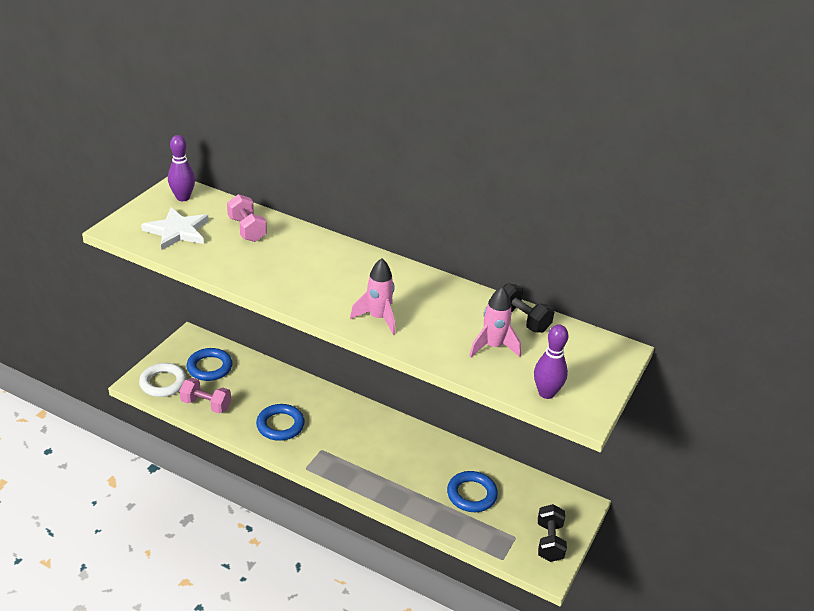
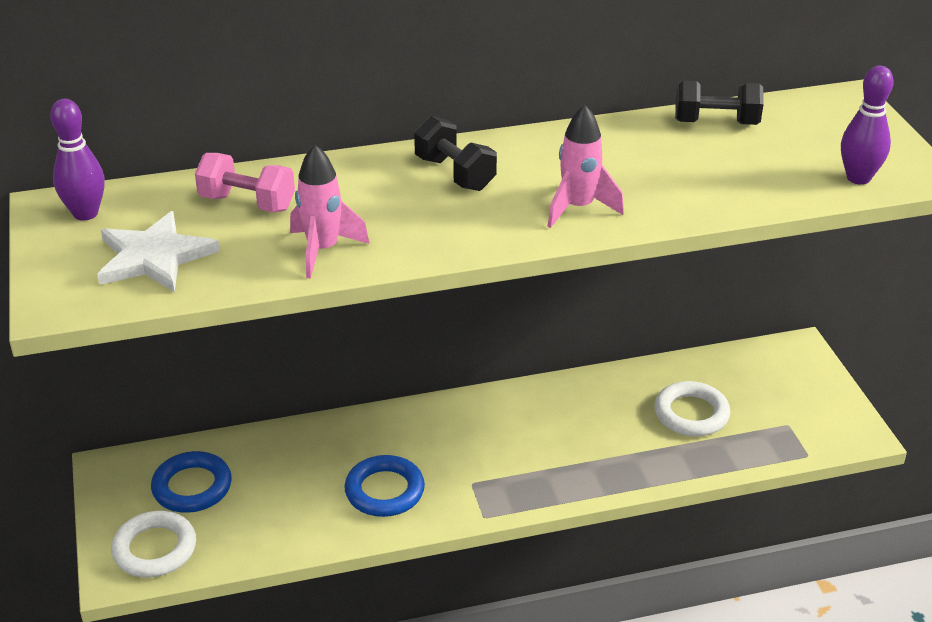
camera: 40 degrees left, 0 degrees up
(206, 404) = (254, 534): pink dumbbell -> none
(471, 494) = (691, 414): blue ring -> white ring
(493, 347) = (737, 165): pink rocket -> pink rocket (323, 250)
(549, 542) = (822, 406): black dumbbell -> black dumbbell (455, 174)

